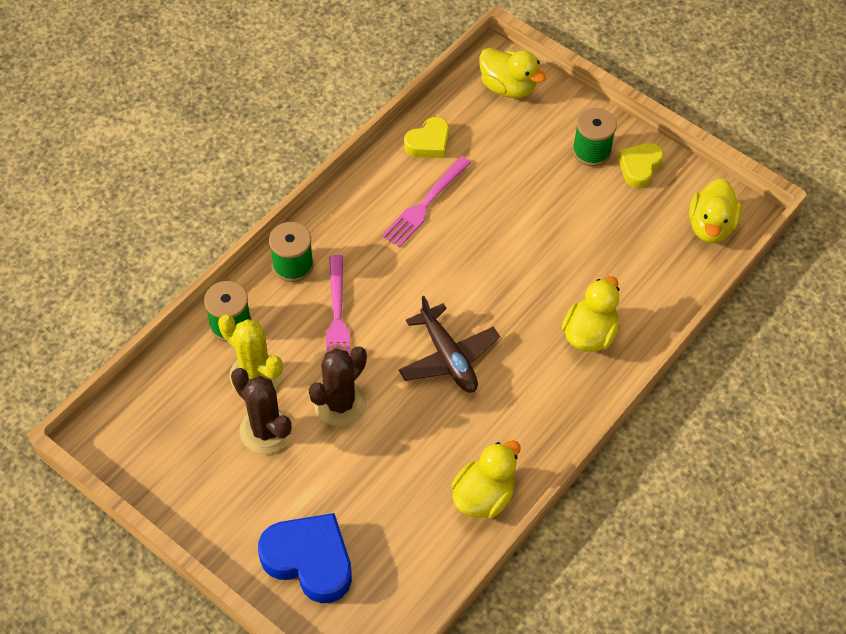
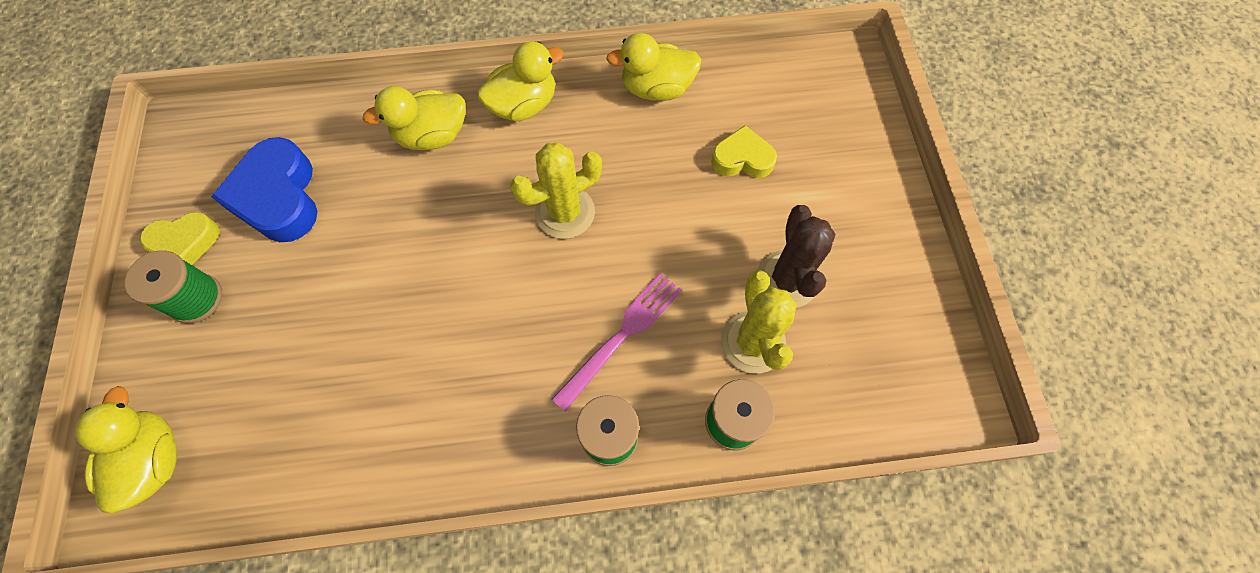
camera: 135 degrees left, 10 degrees up
(309, 560) = (838, 146): blue heart -> blue heart (279, 197)
(340, 403) = (698, 249): brown cactus -> none
(425, 205) = (411, 387): pink fork -> none
(428, 143) = (317, 465): yellow heart -> yellow heart (742, 159)
(448, 357) = (565, 212): brown plane -> yellow cactus
(710, 226) = (220, 138): yellow duck -> yellow duck (524, 105)

